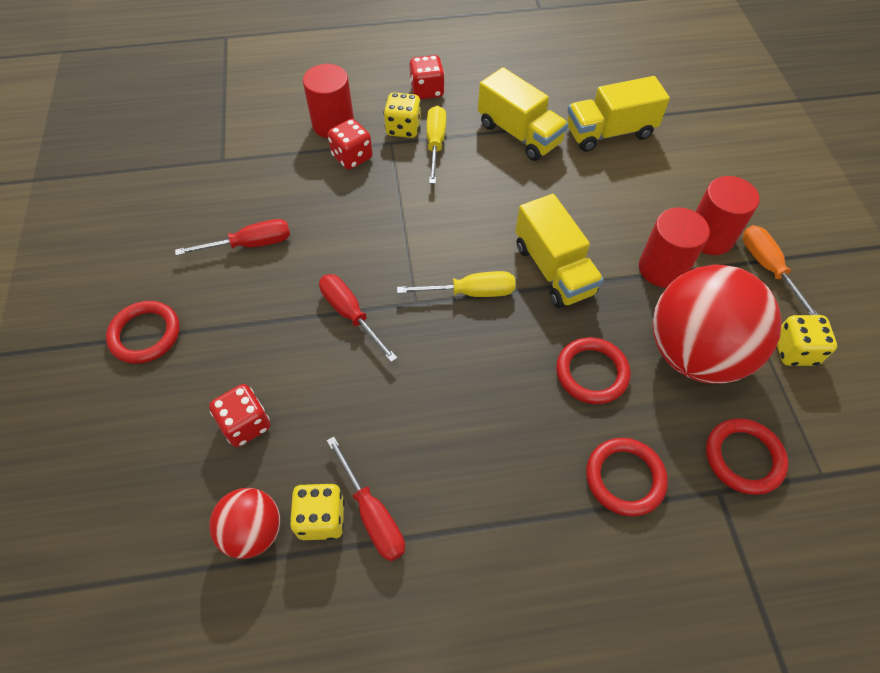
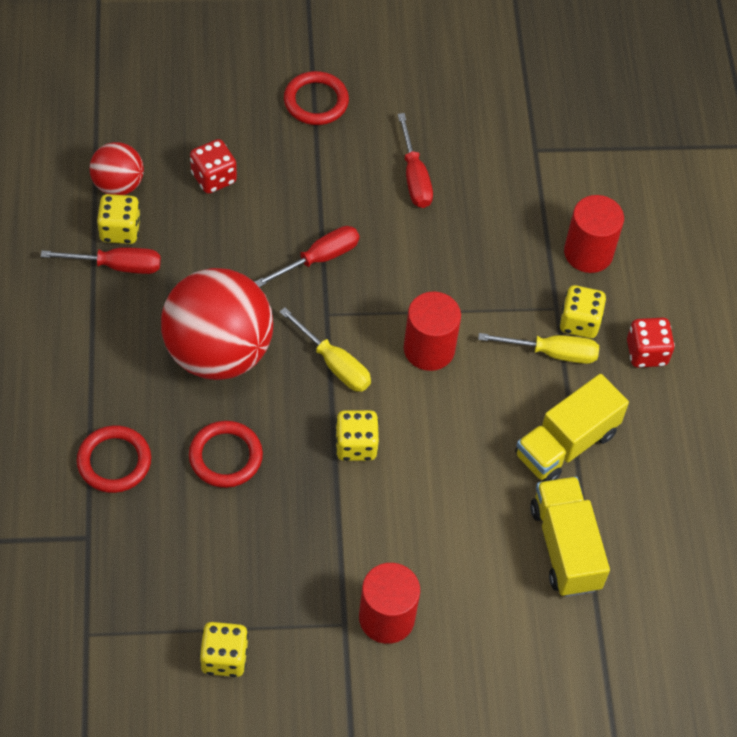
camera: 90 degrees right, 0 degrees up
(352, 157) = (534, 269): red dice -> none
(372, 514) = (117, 266): red screwdriver -> red screwdriver turned 150 degrees counterclockwise
(470, 292) = (334, 364): yellow screwdriver -> yellow screwdriver turned 45 degrees counterclockwise
(553, 269) = (356, 445): yellow truck -> yellow dice
(662, 268) = (346, 555): red cylinder -> red cylinder (429, 349)
(694, 353) = (235, 557): red ball -> red ball (218, 352)
(743, 458) = (116, 568): red ring -> none
(767, 268) = (335, 667): orange screwdriver -> none

